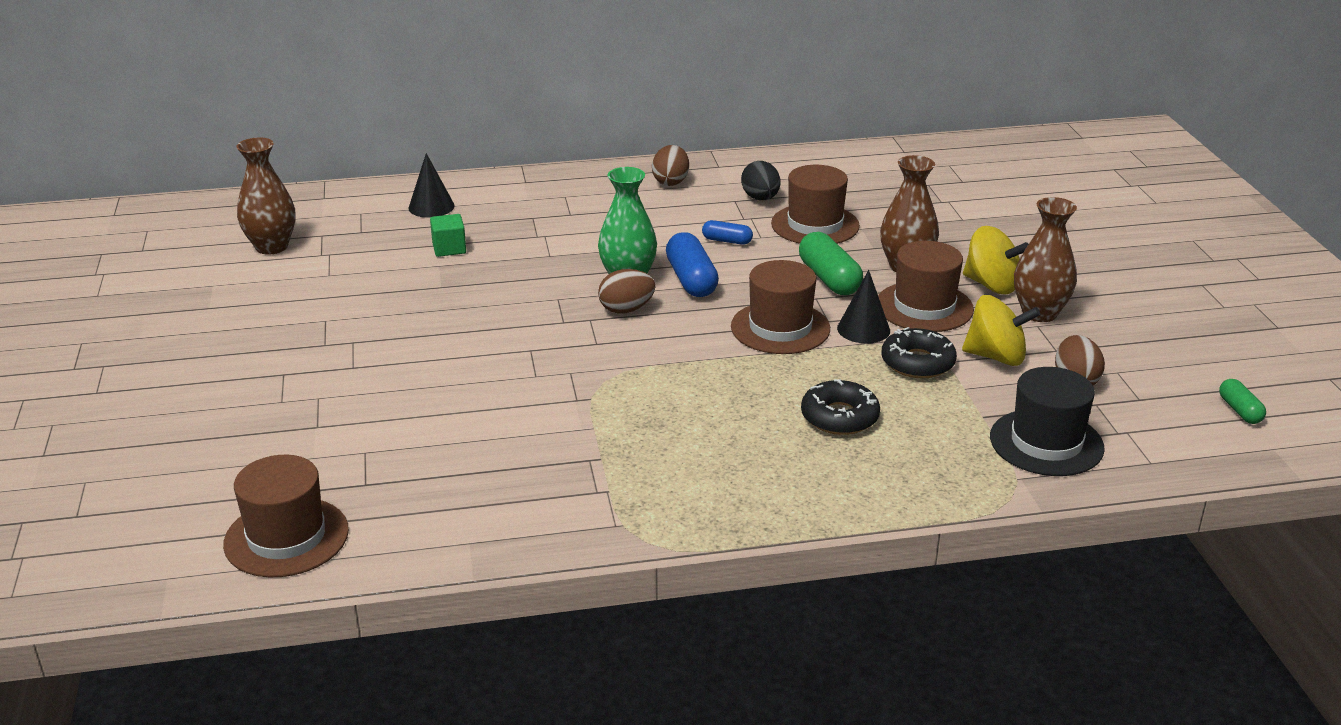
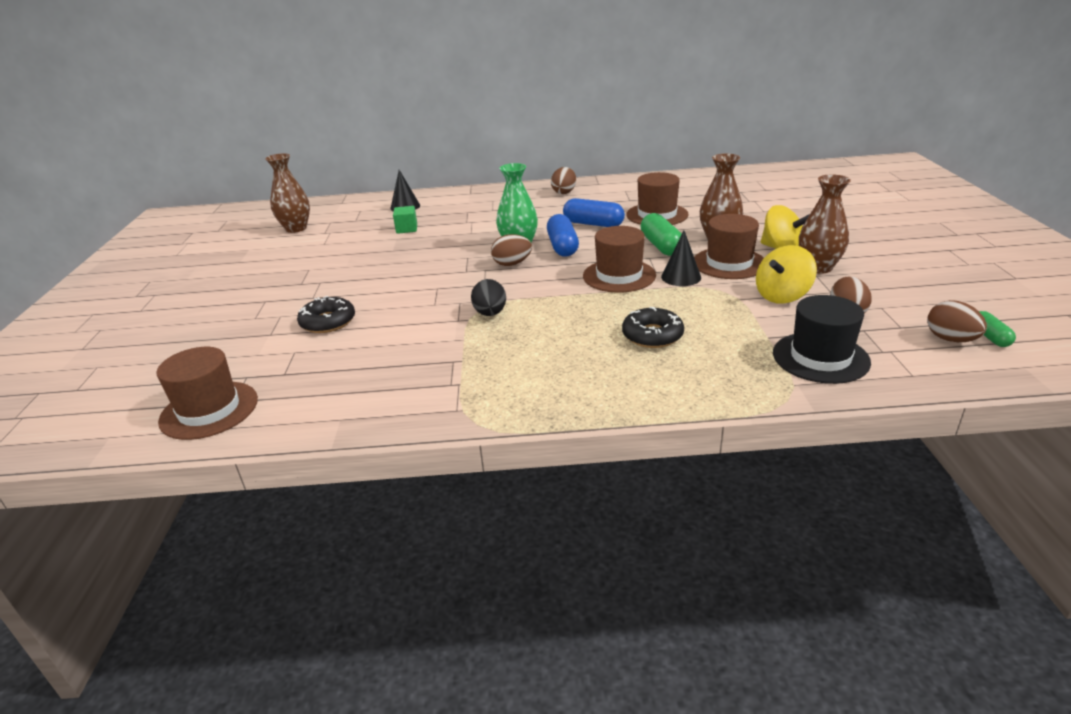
camera: 10 degrees right, 0 degrees up
(727, 241) = (593, 224): blue capsule -> blue capsule, size x1.78
(760, 198) = (622, 200): black egg -> black egg (490, 313)
(917, 362) = (719, 299): black donut -> black donut (328, 322)
(996, 357) = (782, 296): yellow spinning top -> yellow spinning top turned 120 degrees clockwise
(1195, 415) = (950, 339): none -> brown egg

